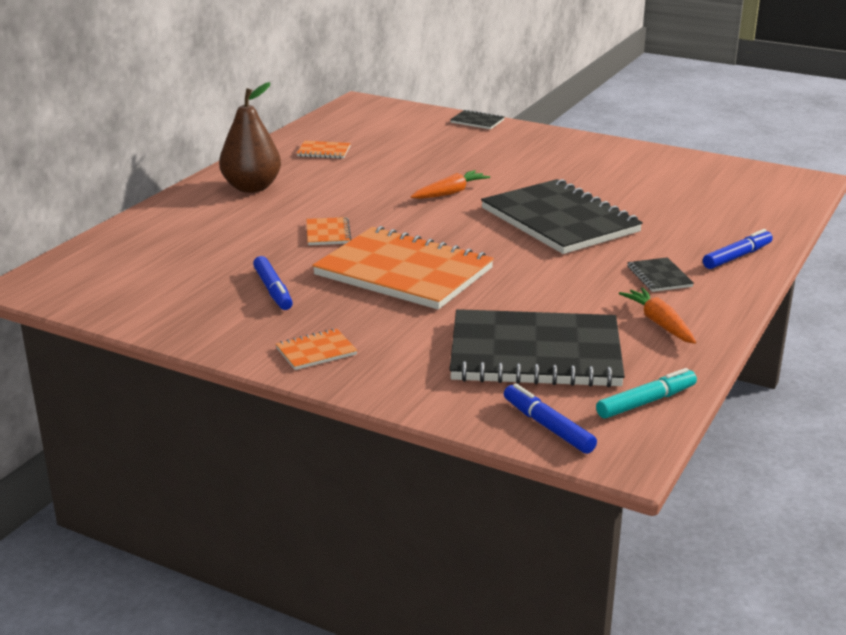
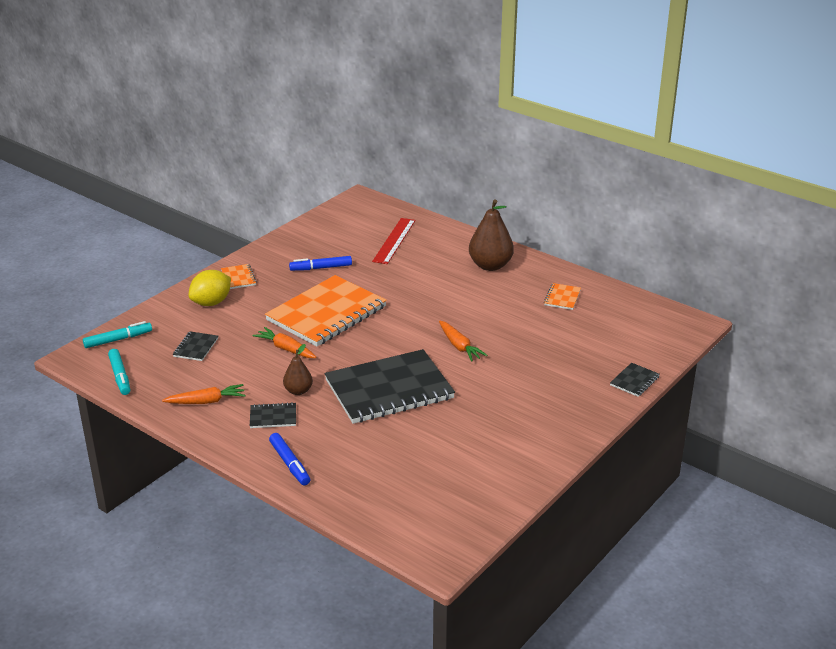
camera: 100 degrees right, 5 degrees up
(182, 248) = (394, 240): none -> red ruler
(328, 233) = (399, 290): orange notebook -> none
(402, 362) = (211, 303): none -> yellow lemon
(505, 288) = (286, 349): none -> orange carrot
(535, 353) = (196, 347): black notebook -> black notebook, size x0.41
(548, 426) = (118, 340): blue marker -> turquoise marker
(596, 269) = (298, 391): none -> brown pear

